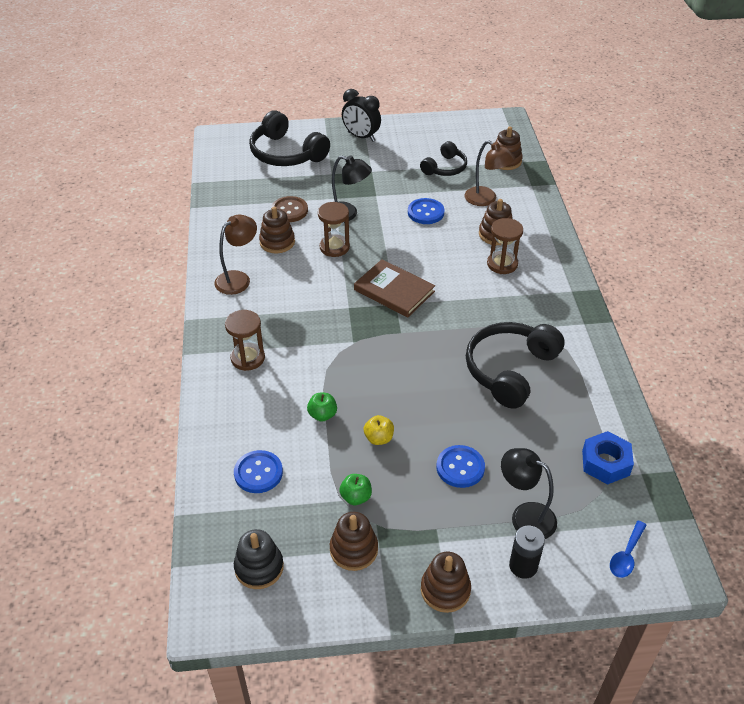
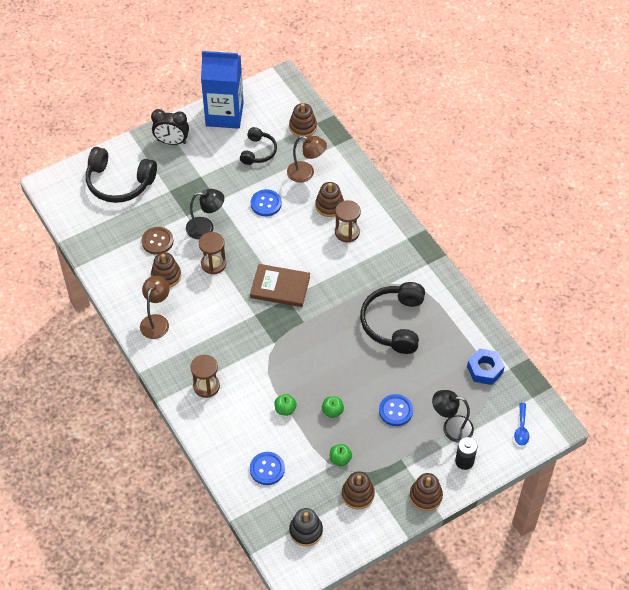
camera: 25 degrees left, 10 degrees up
(379, 438) = (332, 411): yellow apple -> green apple
(429, 130) = (224, 114): none -> blue carton

